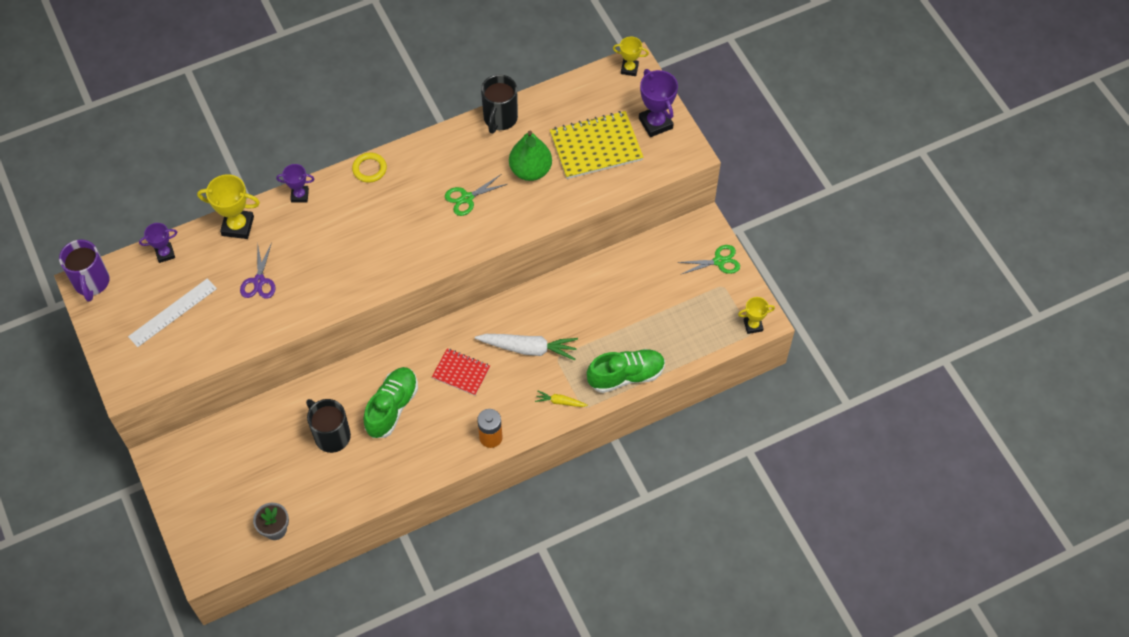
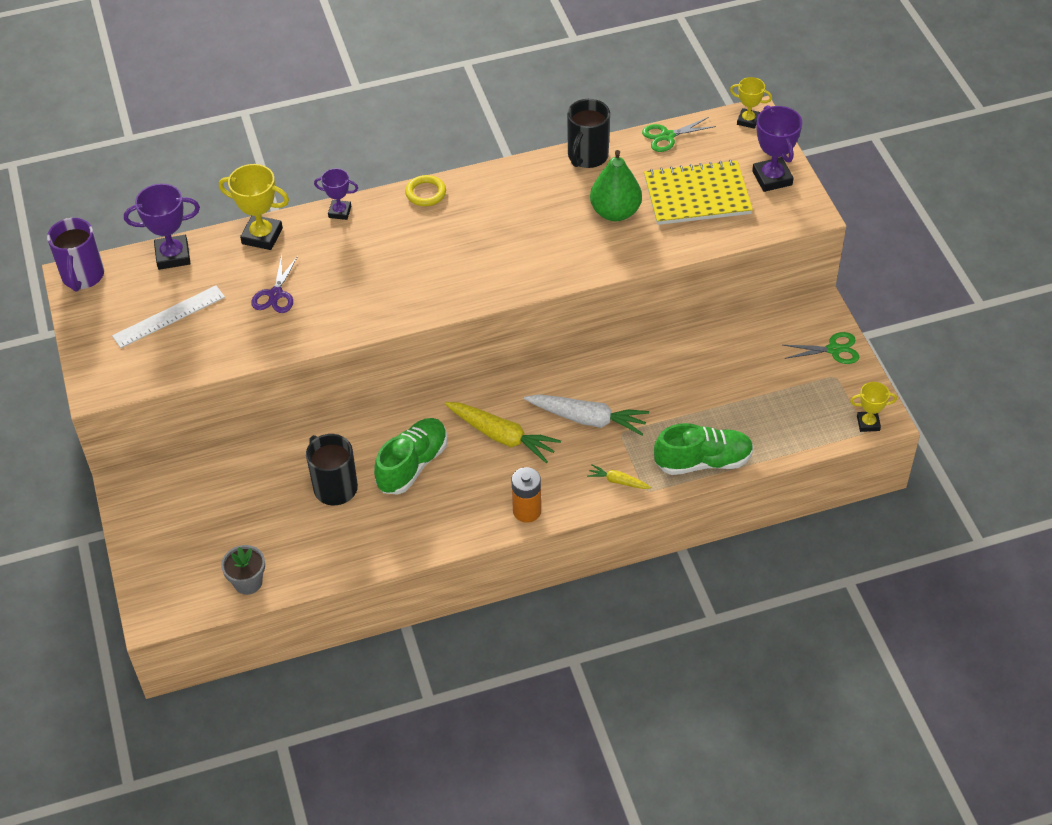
camera: 10 degrees right, 10 degrees down
(165, 253) = (173, 256): purple trophy -> purple trophy, size x1.63
(461, 372) = (502, 436): red notebook -> yellow carrot
(467, 198) = (535, 233): green scissors -> green scissors (667, 136)

